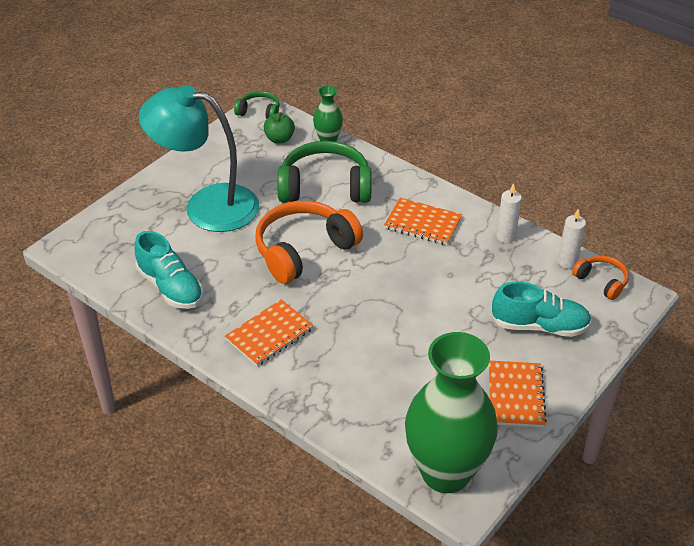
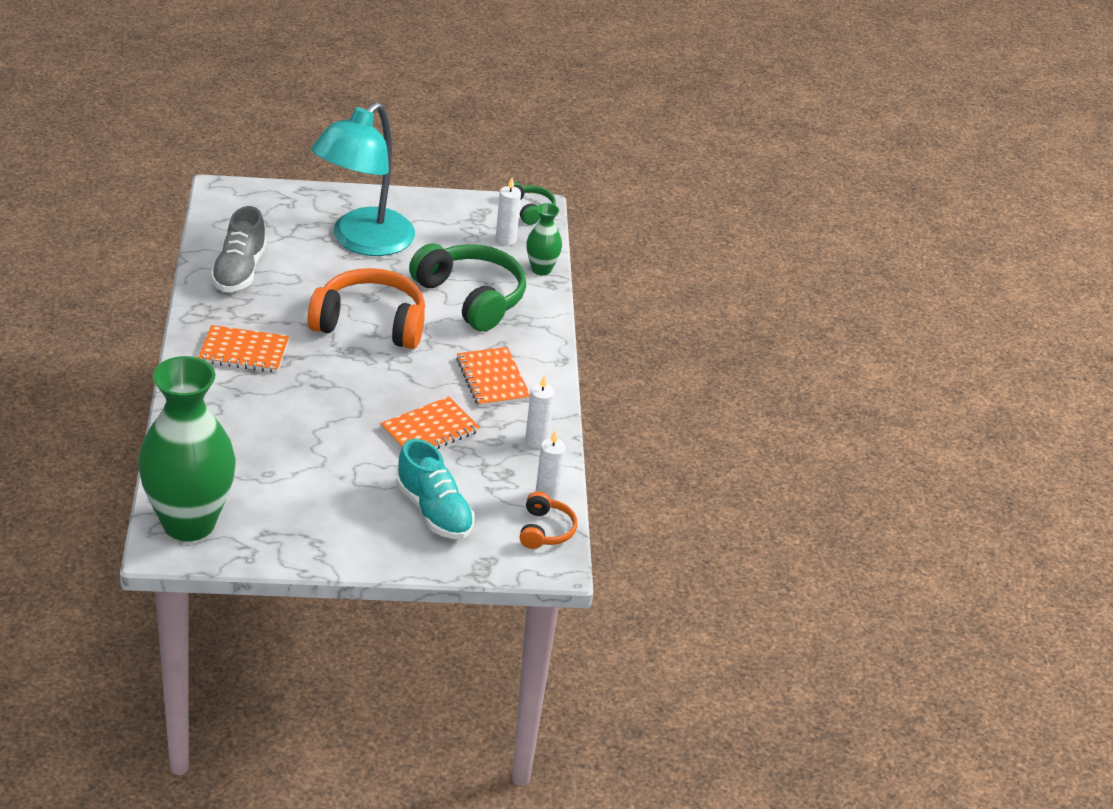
camera: 45 degrees right, 5 degrees down
(170, 287) = (239, 271): turquoise shoe -> grey shoe
(207, 206) = (362, 241): turquoise lamp -> turquoise lamp turned 120 degrees counterclockwise
(279, 139) = (506, 240): green apple -> white candle
(515, 395) = (325, 530): orange notebook -> orange notebook (429, 430)

